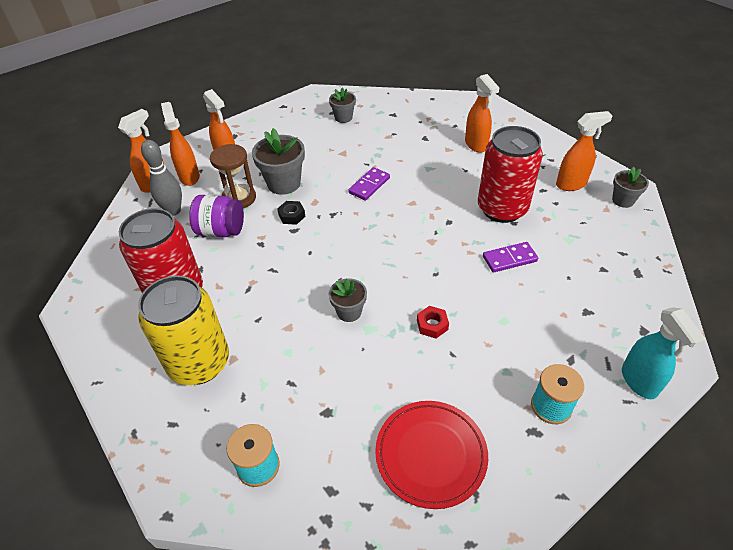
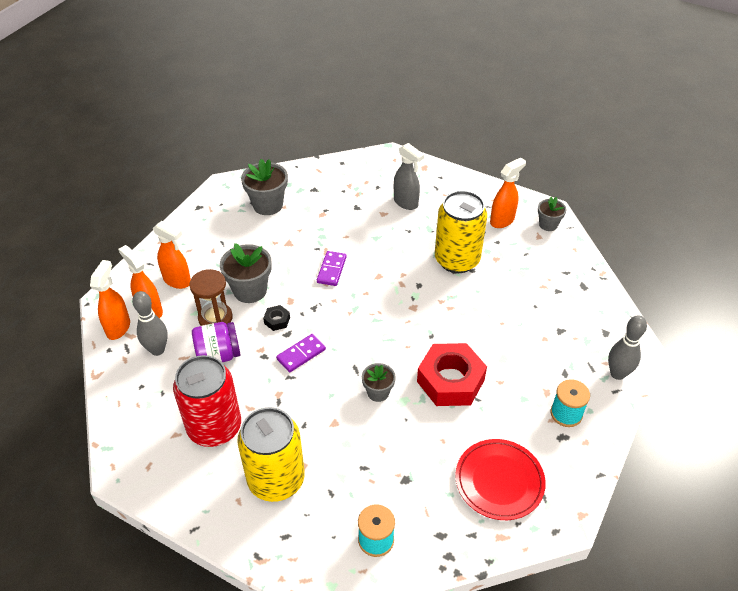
camera: 25 degrees left, 0 degrees up
(343, 118) = (268, 205): grey flower pot -> grey flower pot, size x1.67
(432, 325) = (450, 381): red nut -> red nut, size x2.39
(476, 145) = (406, 203): orange spray bottle -> grey spray bottle
(502, 209) = (457, 260): red can -> yellow can
(509, 259) = (483, 304): purple domino -> purple domino (301, 354)
(639, 382) = (617, 374): turquoise spray bottle -> grey bowling pin

